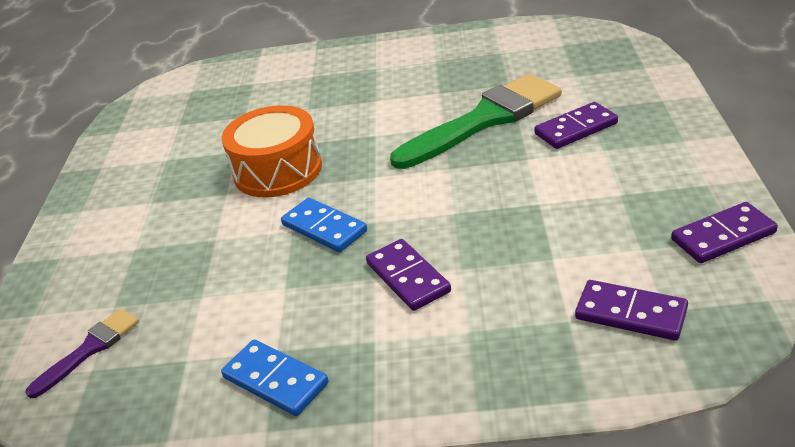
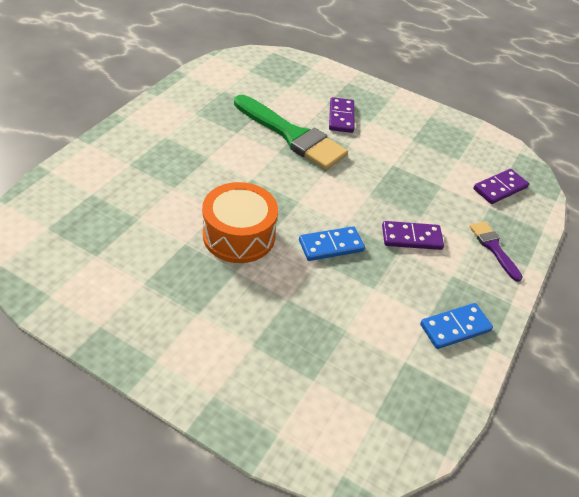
camera: 70 degrees left, 10 degrees up
(90, 349) = (352, 409): purple brush -> purple brush (493, 248)
(484, 120) = (292, 136): green brush -> green brush turned 135 degrees clockwise
(723, 236) = (471, 136): purple domino -> none

